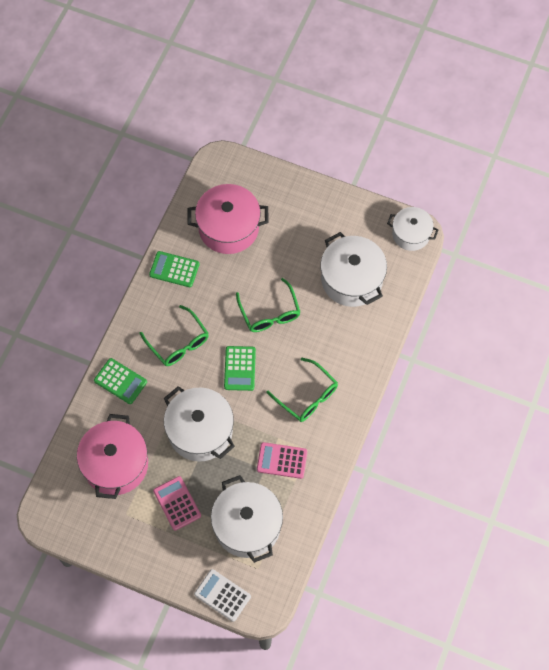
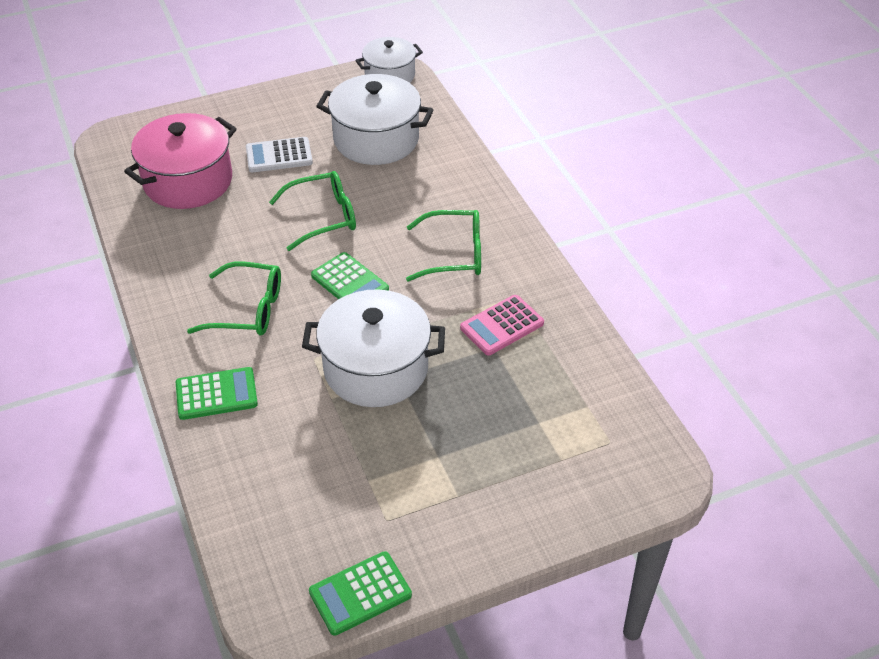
camera: 45 degrees left, 20 degrees down
(116, 464) = (310, 479): pink pot -> none
(174, 269) = (164, 252): green calculator -> green calculator (360, 593)
(177, 503) = (436, 457): pink calculator -> none
(222, 595) = (608, 503): white calculator -> white calculator (279, 156)
(247, 525) = (544, 412): white pot -> none
(269, 313) = (323, 217): green glasses -> green glasses turned 45 degrees counterclockwise

